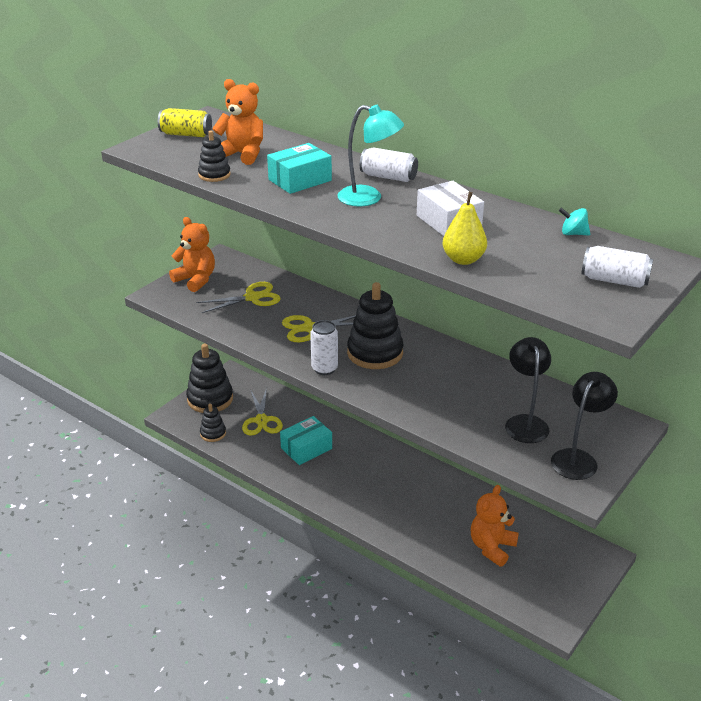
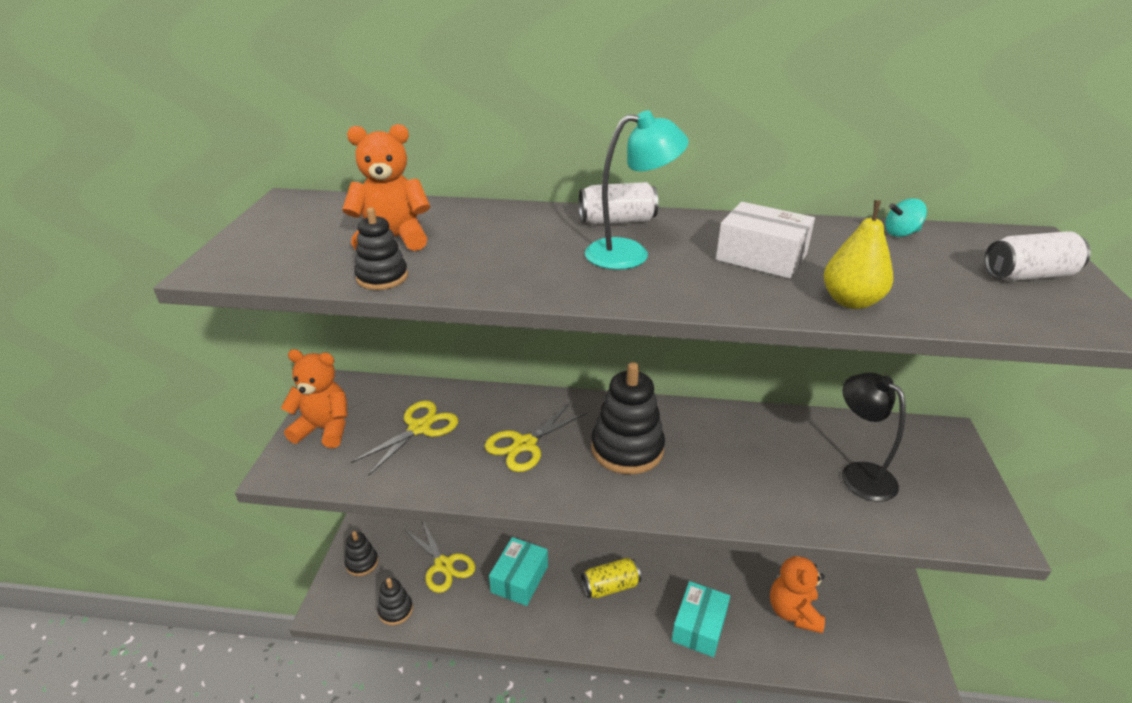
camera: 30 degrees left, 0 degrees up
(186, 134) = (279, 231): yellow can -> yellow can (610, 586)
(210, 399) = (362, 563): black stacking toy -> black stacking toy, size x0.54
(300, 180) = (513, 253): turquoise box -> turquoise box (699, 626)
(324, 369) = (590, 495): white can -> none
(578, 458) = (951, 497): black lamp -> none

